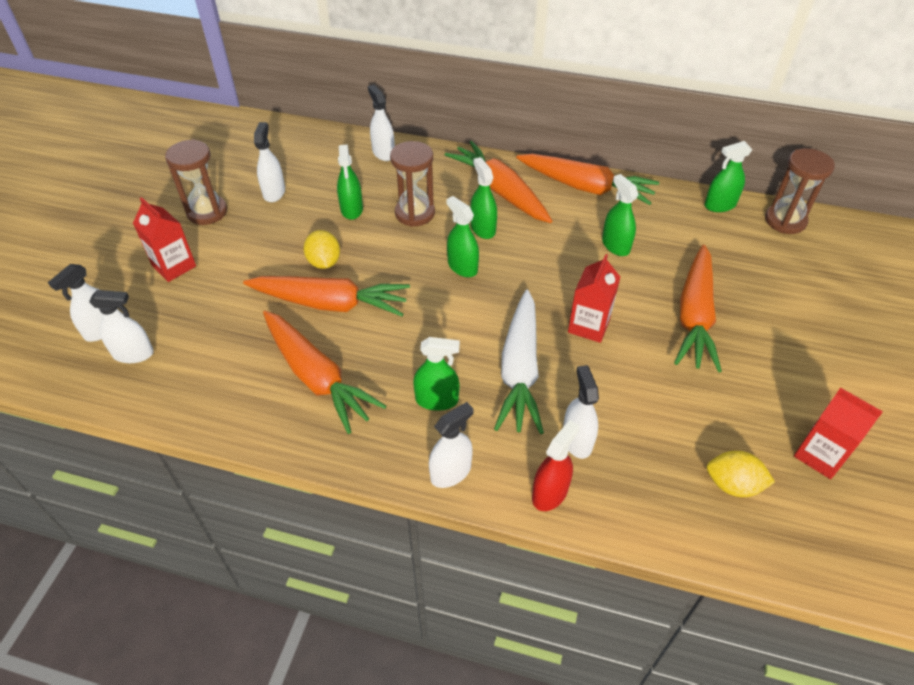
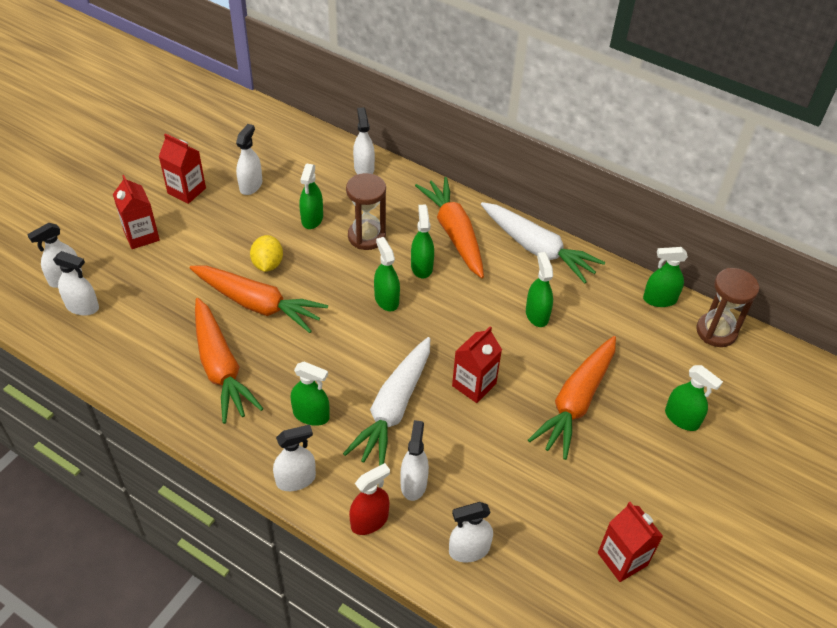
camera: 15 degrees right, 0 degrees up
(207, 212) = (186, 191): brown hourglass -> red carton
(585, 187) = (537, 249): orange carrot -> white carrot
(667, 492) = (469, 550): none -> white spray bottle
(733, 485) = (529, 561): yellow lemon -> none
(799, 305) = (682, 418): none -> green spray bottle

